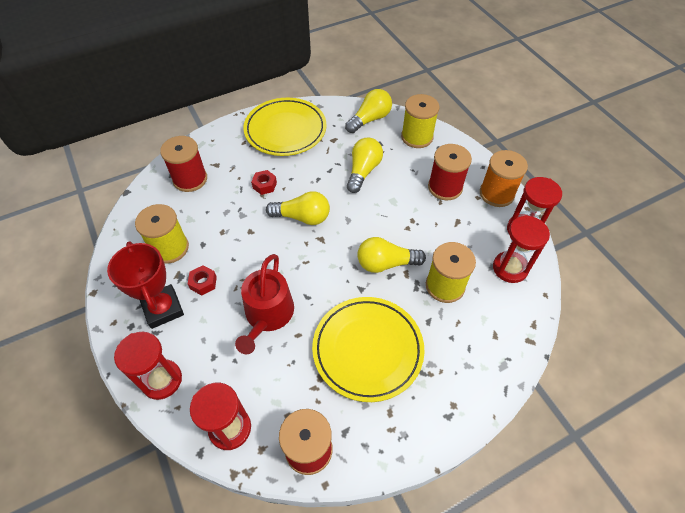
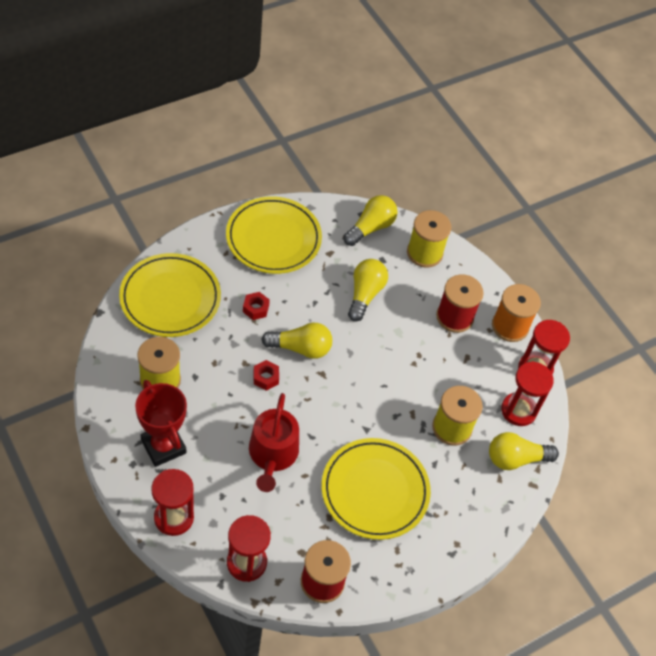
camera: 10 degrees left, 0 degrees up
(190, 179) = (170, 298): red spool -> yellow plate
(203, 283) = (202, 419): red nut -> red nut (266, 378)
(386, 263) = (391, 402): yellow light bulb -> yellow light bulb (515, 458)

